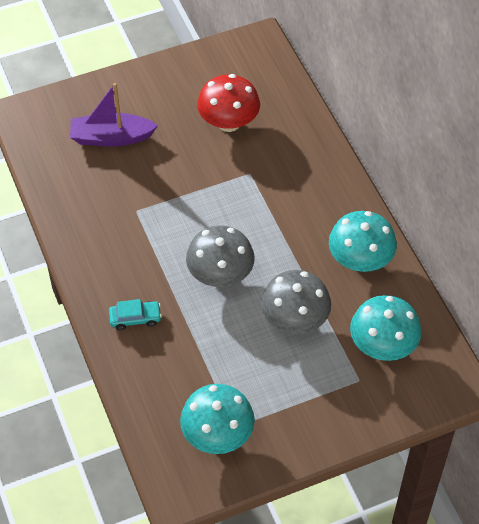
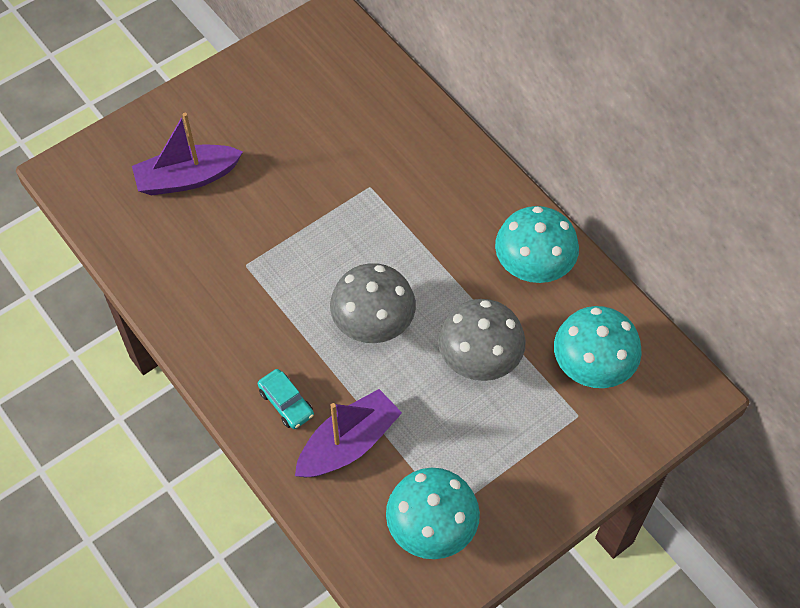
camera: 15 degrees left, 5 degrees up
(135, 318) = (286, 403): turquoise car -> turquoise car turned 75 degrees clockwise
(173, 359) = (348, 443): none -> purple boat
(228, 122) = (325, 128): red mushroom -> none

